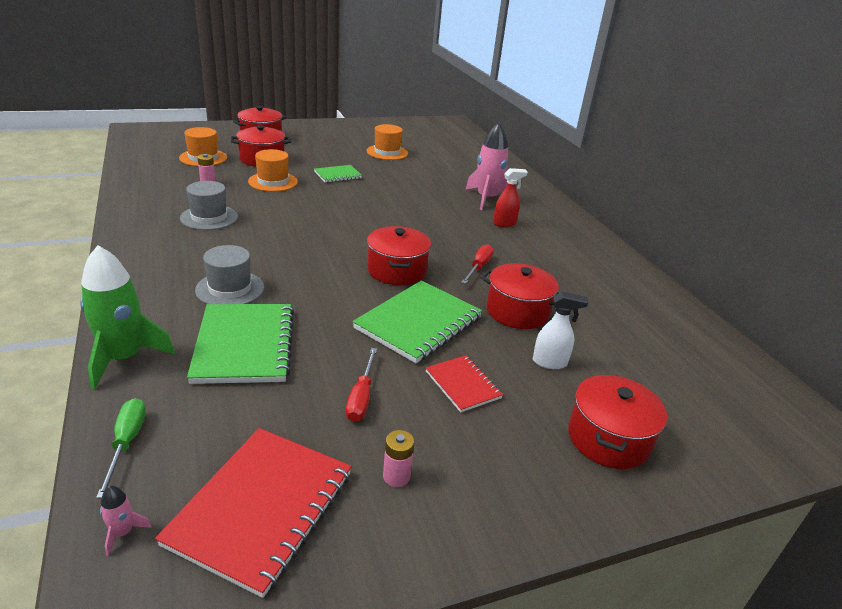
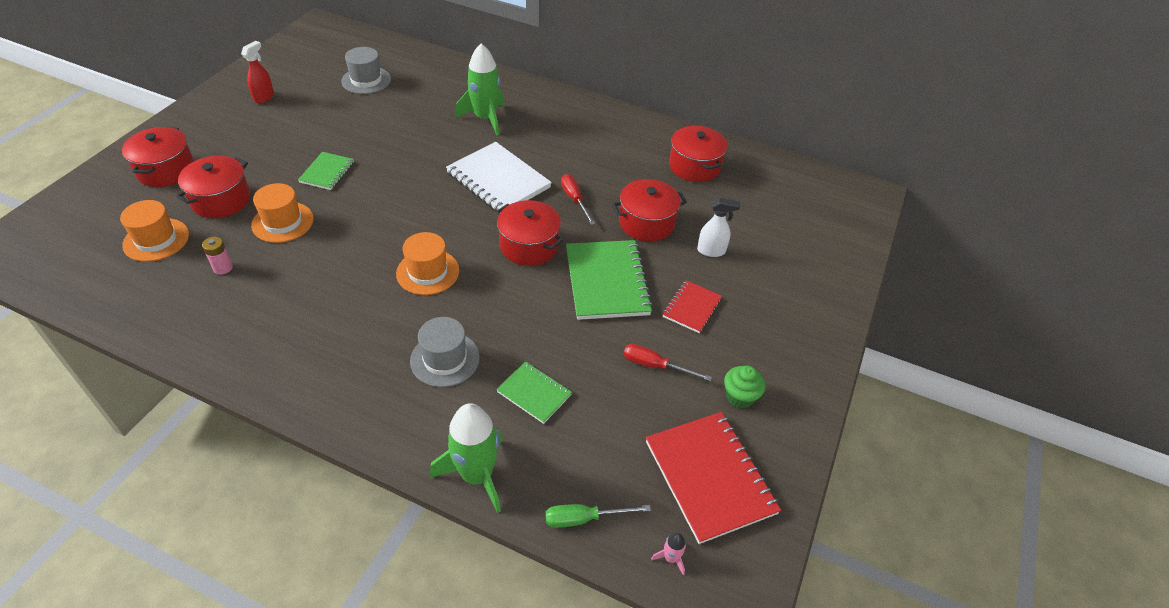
camera: 45 degrees left, 15 degrees up
(126, 443) = (584, 518): green screwdriver -> green screwdriver turned 45 degrees counterclockwise
(209, 217) = (300, 306): grey hat -> grey hat (366, 80)
(245, 345) = (534, 393): green notebook -> green notebook, size x0.55
(361, 397) = (655, 366): red screwdriver -> red screwdriver turned 150 degrees clockwise
(387, 152) = (324, 111): orange hat -> orange hat (428, 272)
(396, 476) = (740, 396): pink battery -> green cupcake
(438, 229) = (498, 180): none -> white notebook
(463, 385) = (691, 308): red notebook -> red notebook turned 75 degrees counterclockwise
(486, 199) = (485, 118): pink rocket -> green rocket
(504, 223) = (533, 139): red spray bottle -> red spray bottle (264, 97)
(550, 362) = (711, 251): white spray bottle -> white spray bottle turned 45 degrees clockwise
(608, 438) = (795, 281): red pot -> red pot (694, 166)

